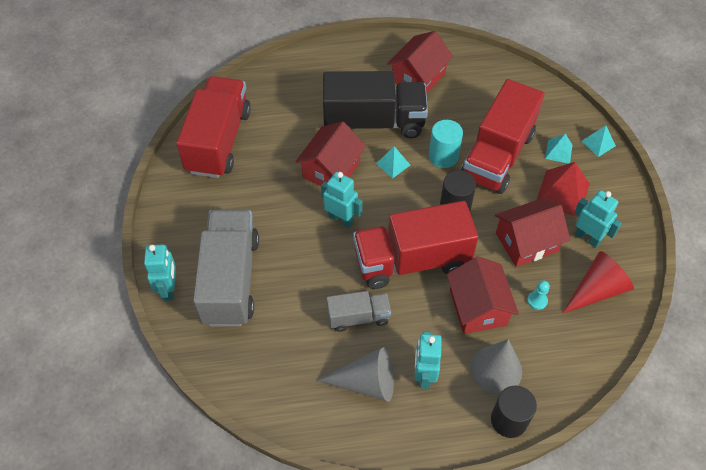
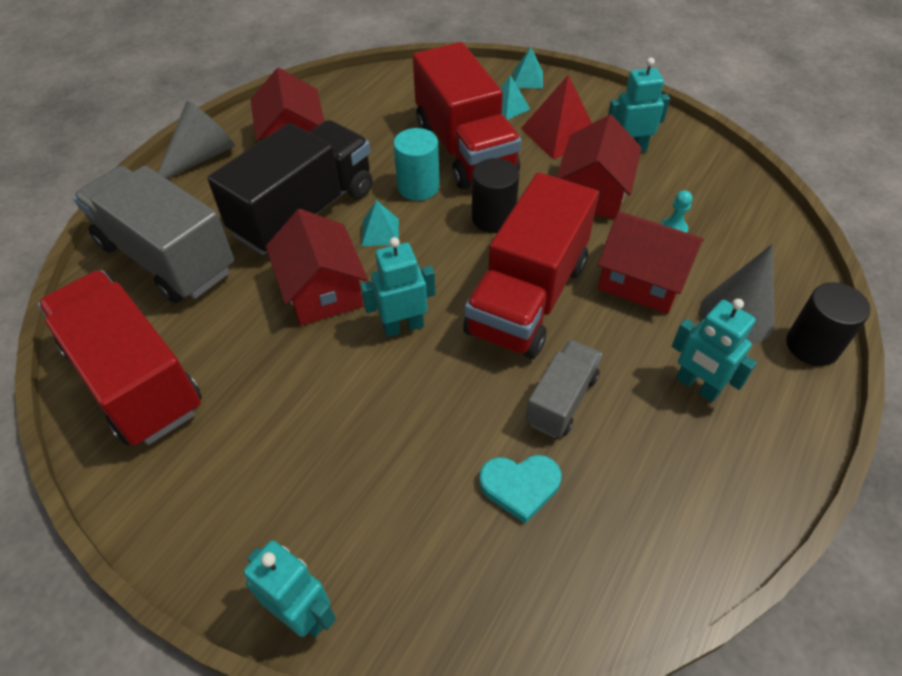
camera: 50 degrees left, 5 degrees down
(231, 280) = (370, 513): grey truck -> grey truck (167, 258)
(293, 330) = (520, 486): none -> turquoise heart
(366, 382) = (665, 453): grey cone -> grey cone (201, 157)
(596, 290) = (697, 180): red cone -> none

